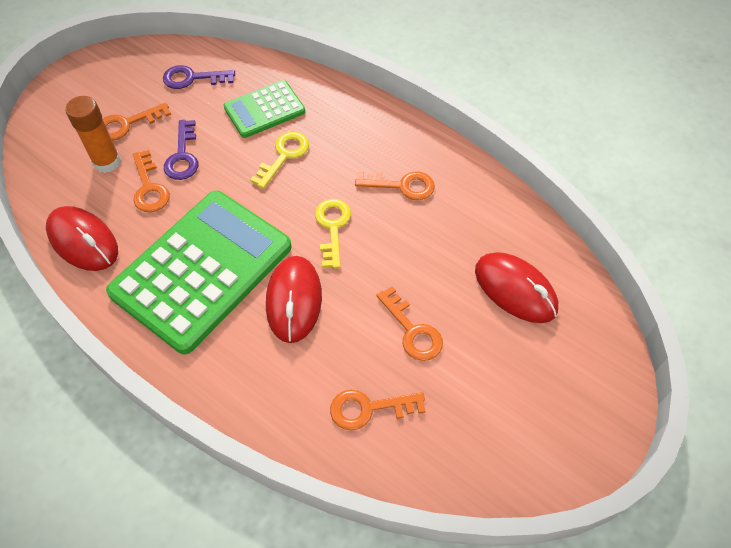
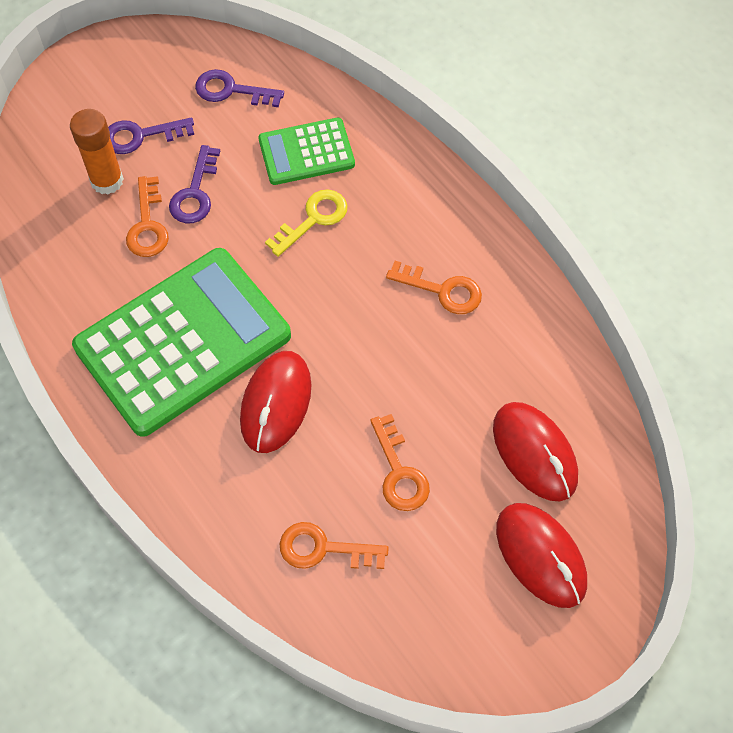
camera: 15 degrees right, 5 degrees up
(83, 241) = (60, 274): red mouse -> red mouse (541, 556)
(127, 124) = (141, 136): orange key -> purple key
(332, 227) = (345, 324): yellow key -> none

